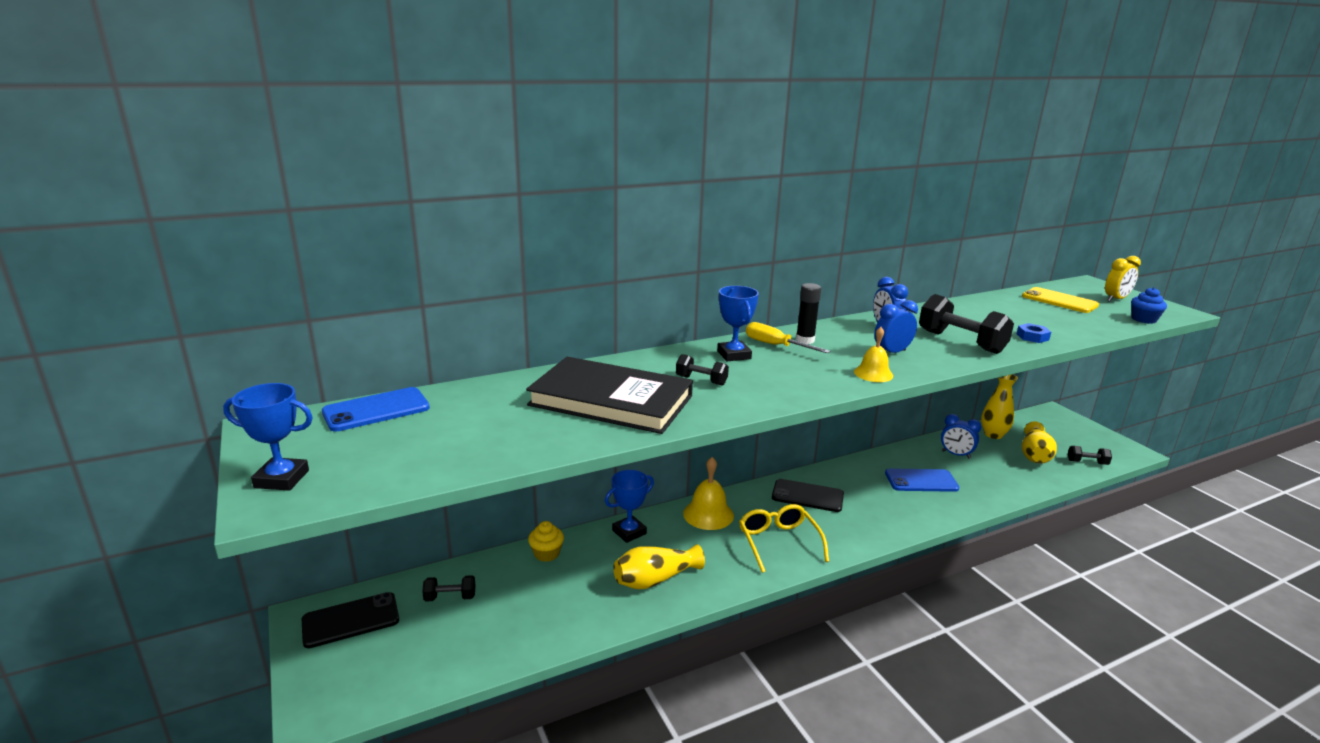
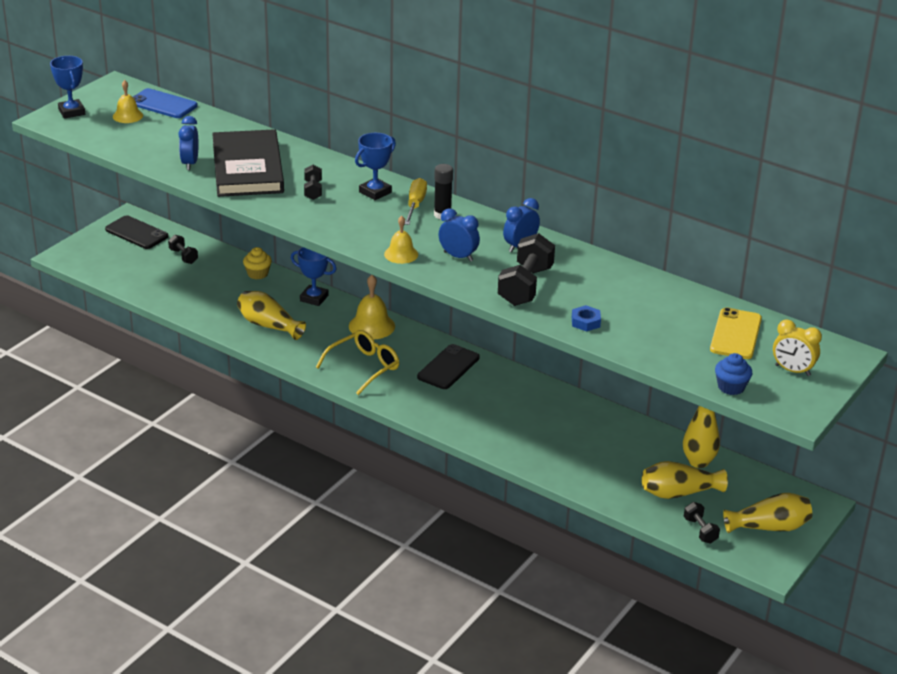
camera: 60 degrees right, 10 degrees up
(366, 440) = (127, 116): none -> yellow bell
(807, 496) = (448, 367): black phone -> black phone turned 45 degrees clockwise
(921, 481) = (541, 425): blue phone -> none
(956, 454) = (621, 440): blue clock -> blue clock (190, 163)
(1083, 436) = (769, 527): none -> yellow vase

